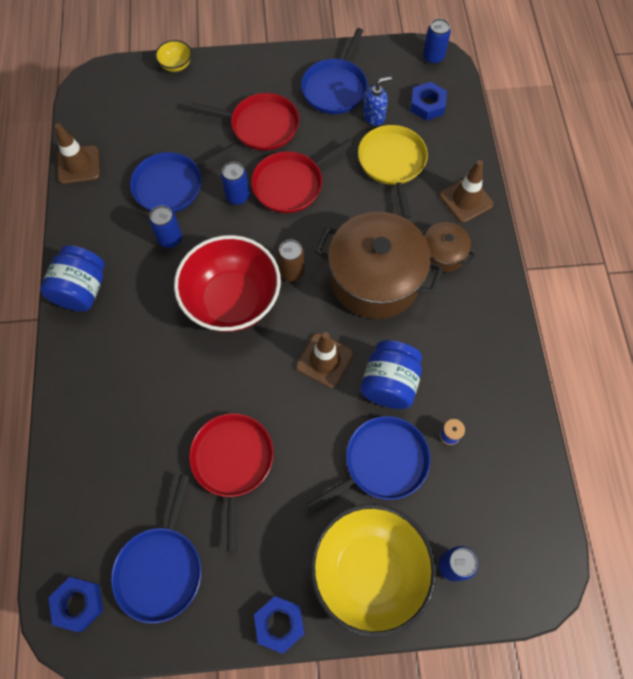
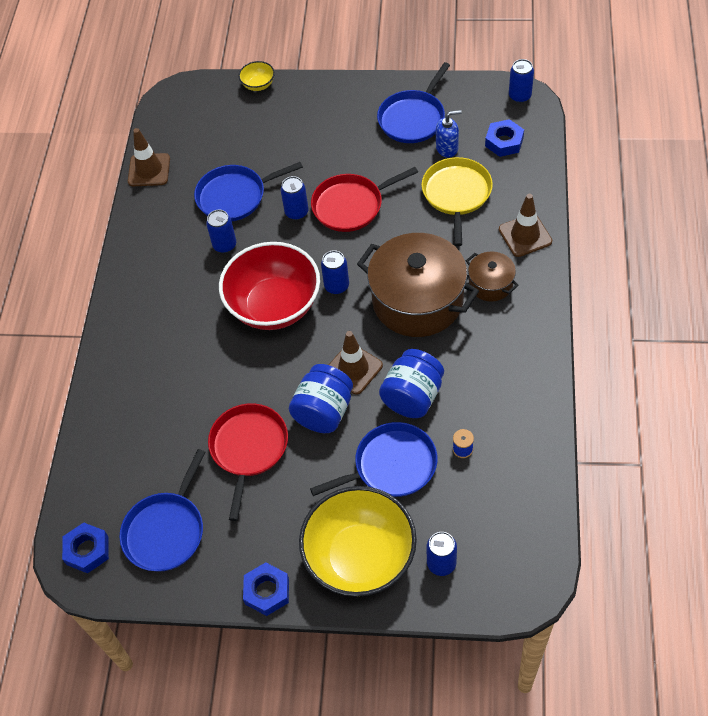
camera: 15 degrees right, 10 degrees down
(82, 290) = (134, 283): blue jar -> blue jar (323, 411)
(261, 125) = (332, 148): red pan -> none
(292, 272) = (336, 286): brown can -> blue can

